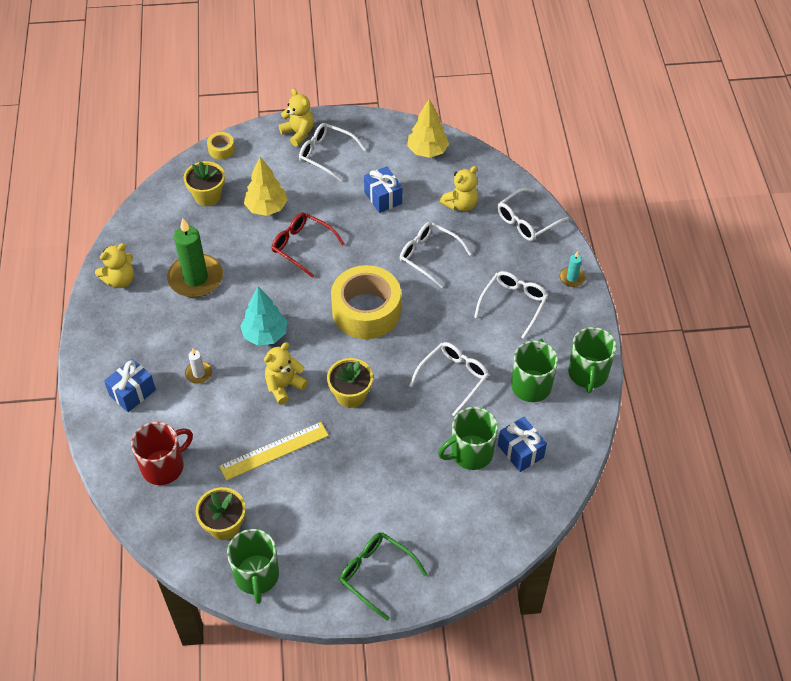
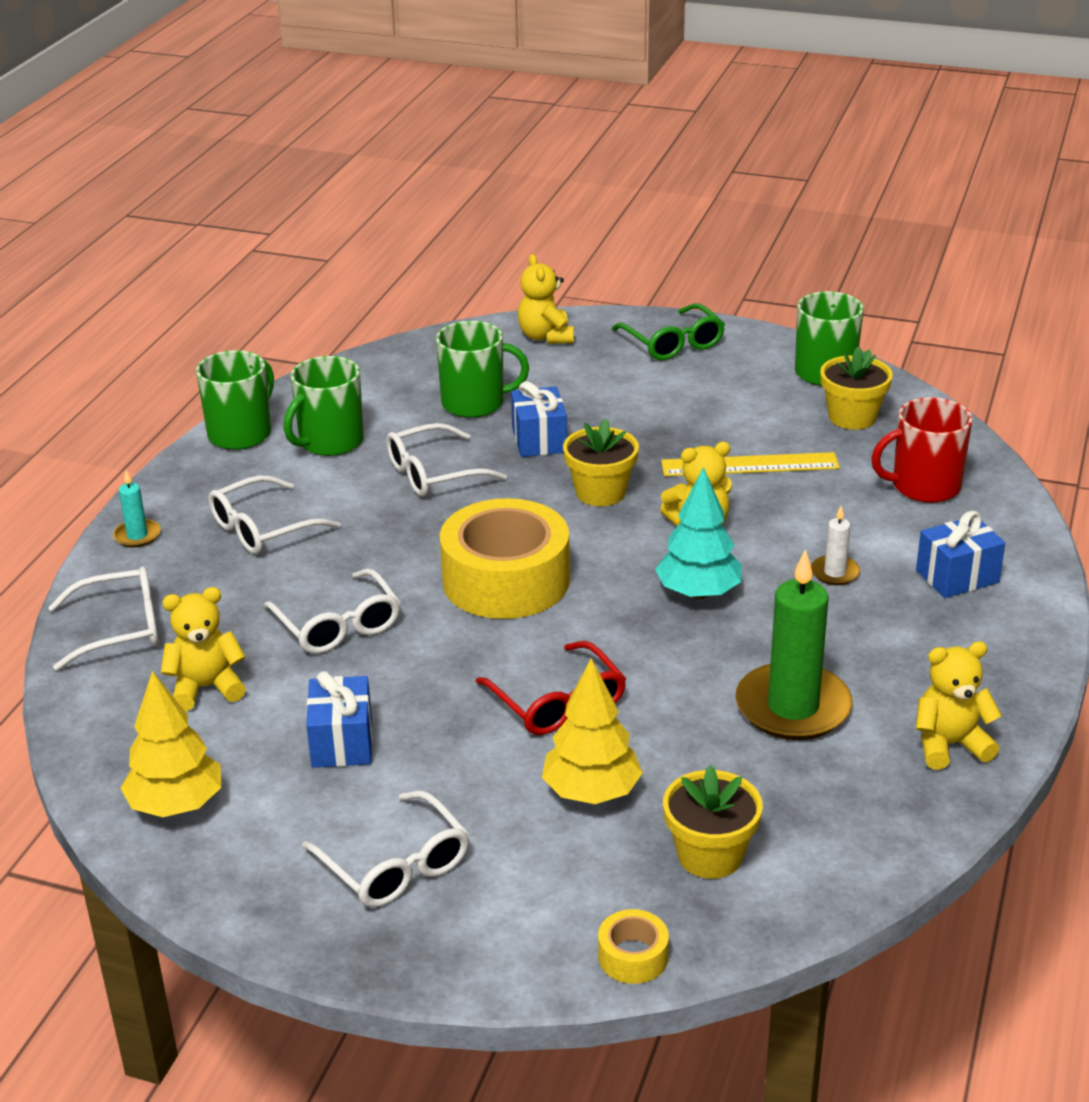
camera: 155 degrees left, 20 degrees down
(298, 133) = (426, 938): yellow teddy bear -> yellow teddy bear (546, 337)
(520, 451) = (408, 391): blue gift -> blue gift (539, 440)

